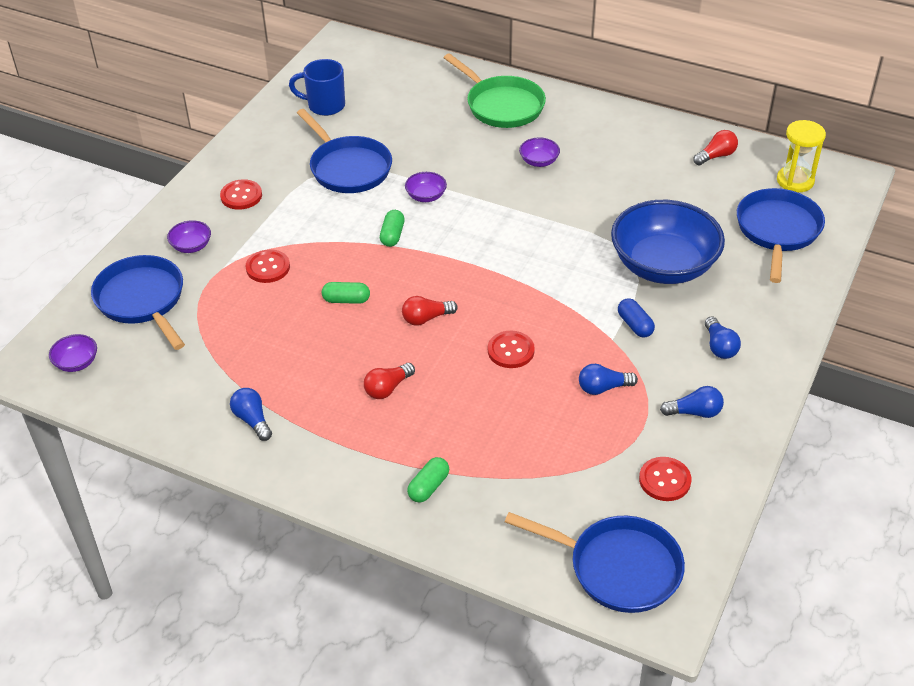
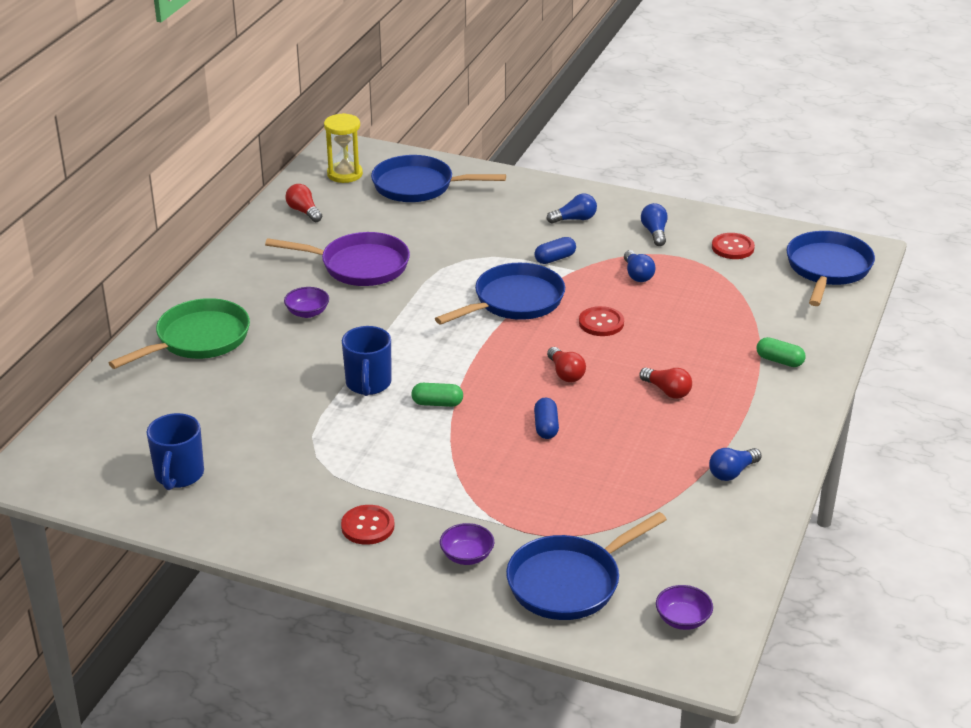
camera: 95 degrees left, 10 degrees down
(268, 267) = (500, 489): red button -> none
(346, 300) = (546, 427): green capsule -> blue capsule
(348, 168) = (313, 445): blue pan -> blue pan (514, 301)
(426, 196) = (368, 384): purple bowl -> blue mug
(618, 191) = (359, 266): none -> purple pan
(663, 266) = (472, 243): blue bowl -> none

